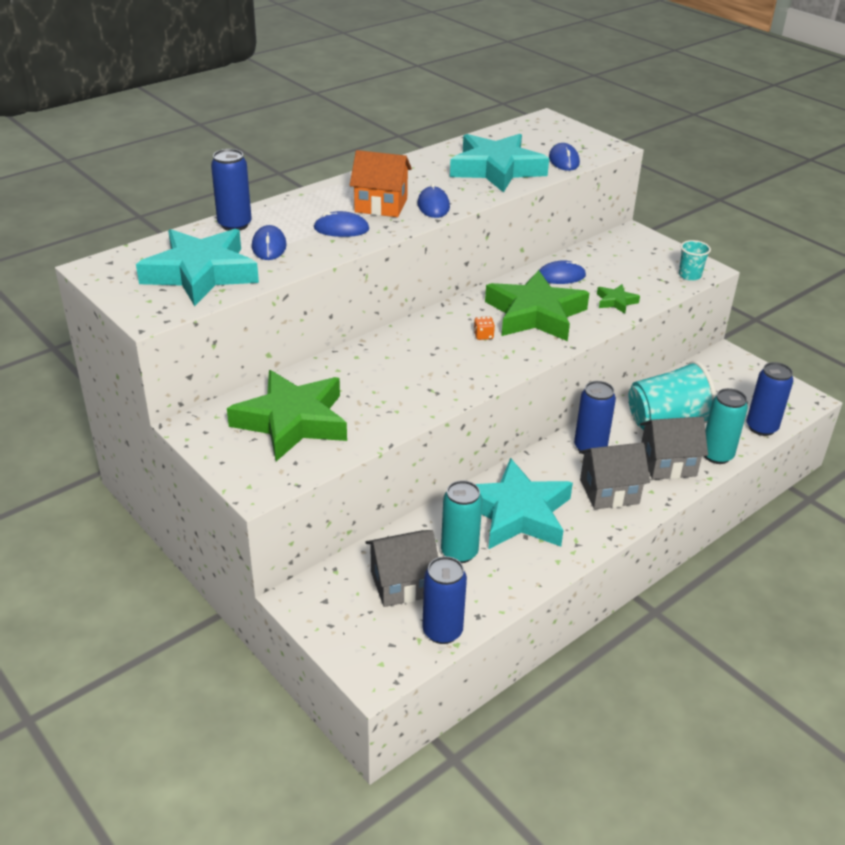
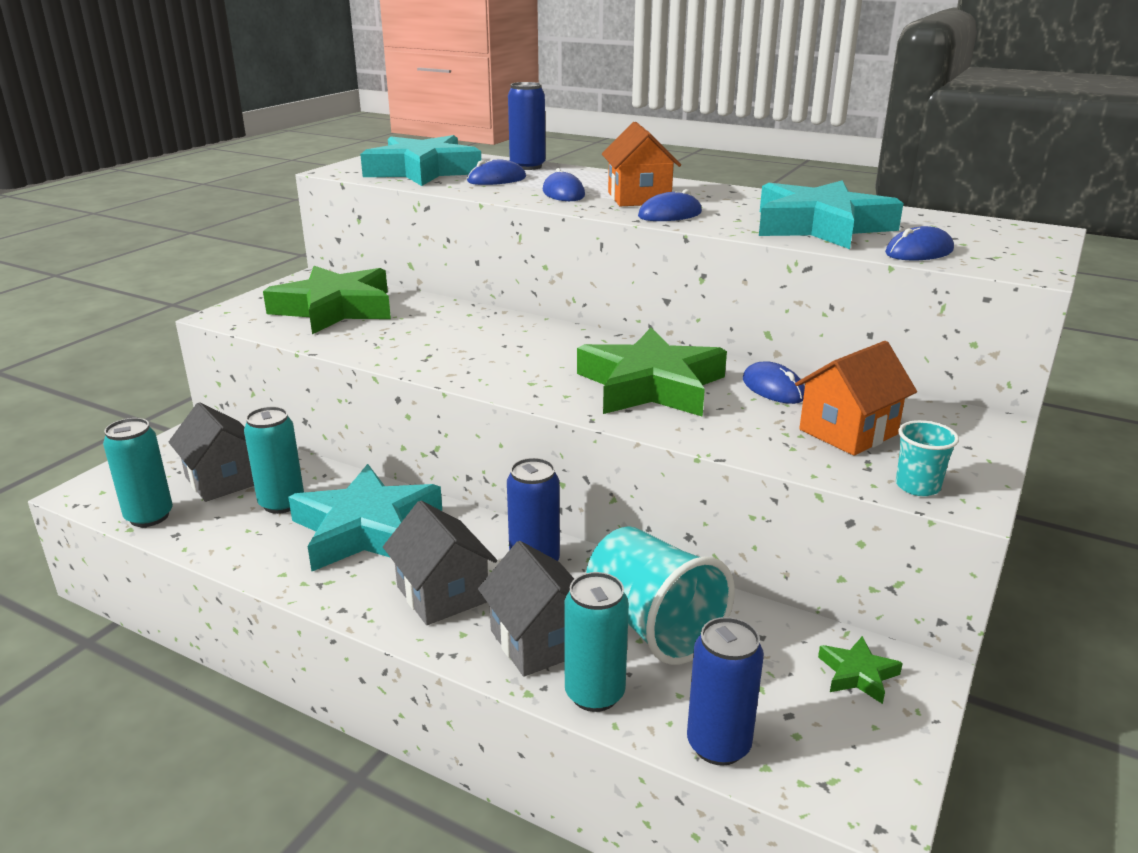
camera: 70 degrees right, 10 degrees down
(442, 631) = (149, 516): blue can -> turquoise can
(483, 336) = (567, 364): orange dice -> none
(616, 302) = (749, 434): green star -> green star (857, 674)
(626, 273) = (848, 432): none -> orange house

